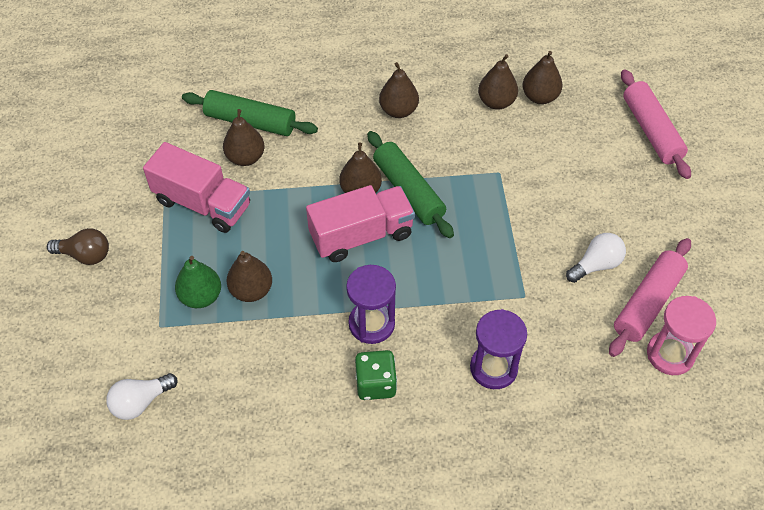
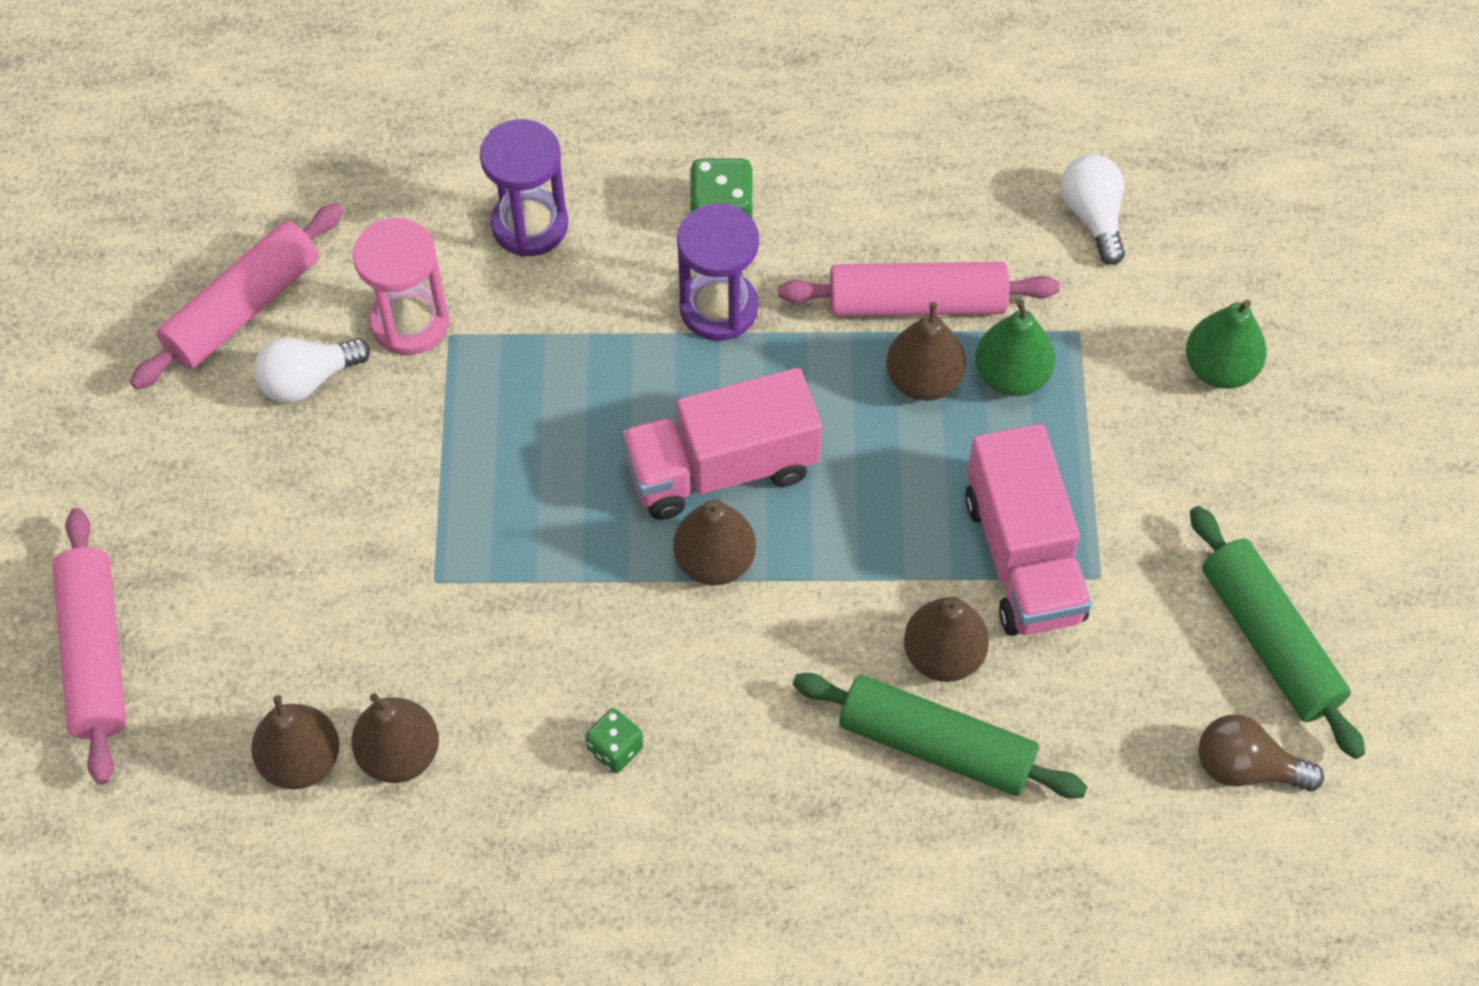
camera: 175 degrees left, 5 degrees up
(80, 310) = (1219, 368): none -> green pear
(85, 255) = (1231, 469): brown light bulb -> brown light bulb (1246, 768)
(141, 402) = (1093, 217): white light bulb -> white light bulb turned 75 degrees counterclockwise
(203, 203) = (1023, 557): pink truck -> pink truck turned 135 degrees counterclockwise
(254, 336) = (917, 303): none -> pink rolling pin
(398, 110) = (615, 749): brown pear -> green dice
(408, 191) = (621, 553): green rolling pin -> green rolling pin (1269, 640)
(670, 354) = (240, 225): pink hourglass -> pink hourglass (410, 322)

